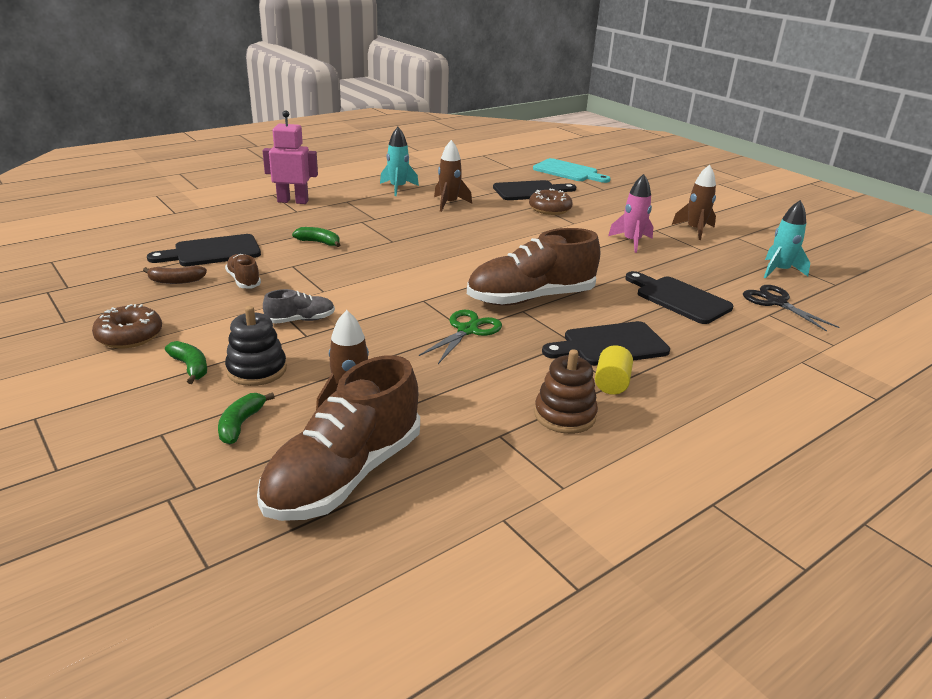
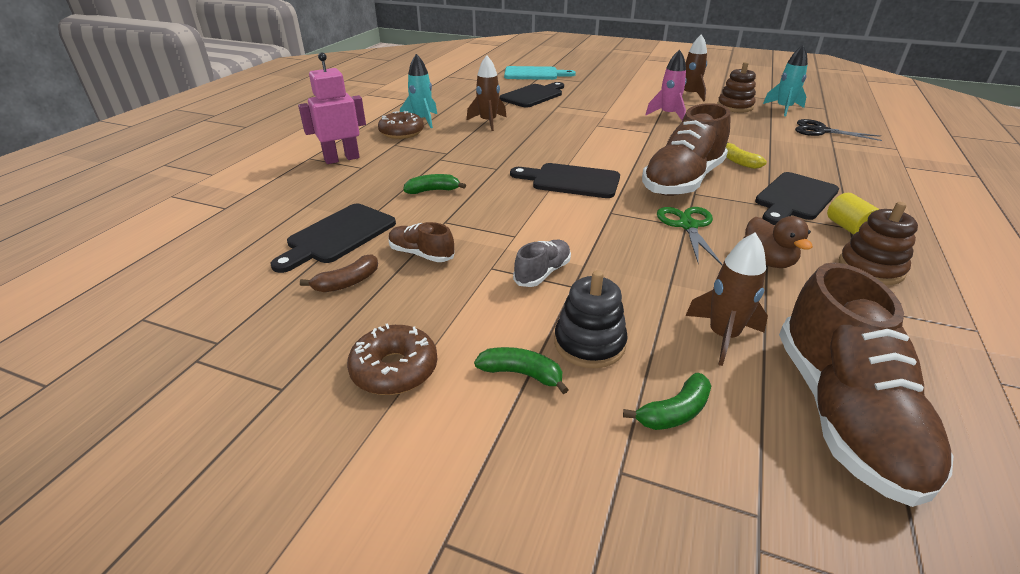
camera: 30 degrees left, 5 degrees up
(241, 424) = (674, 412): green banana -> green banana turned 105 degrees counterclockwise
(483, 376) = (767, 261): none -> brown duck
(549, 209) = (571, 106): brown donut -> brown donut (401, 133)
(619, 300) = (738, 161): none -> yellow banana
(679, 298) = (768, 147): black cutting board -> black cutting board (571, 181)
(724, 254) = (735, 107): none -> brown stacking toy

